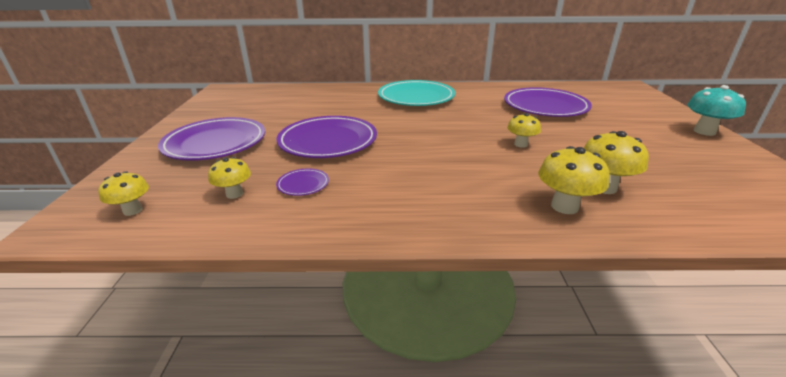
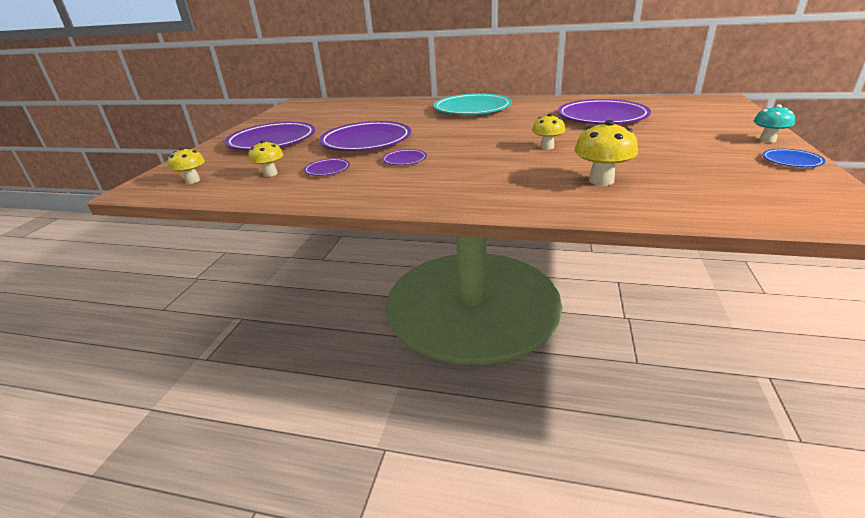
camera: 15 degrees right, 0 degrees up
(385, 166) = (404, 160): none -> purple plate
(564, 206) = (548, 192): yellow mushroom -> none
(704, 131) = (767, 140): turquoise mushroom -> turquoise mushroom, size x0.66
(744, 156) = (791, 161): none -> blue plate

